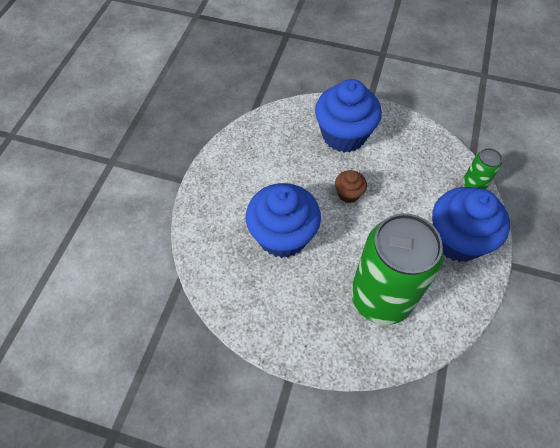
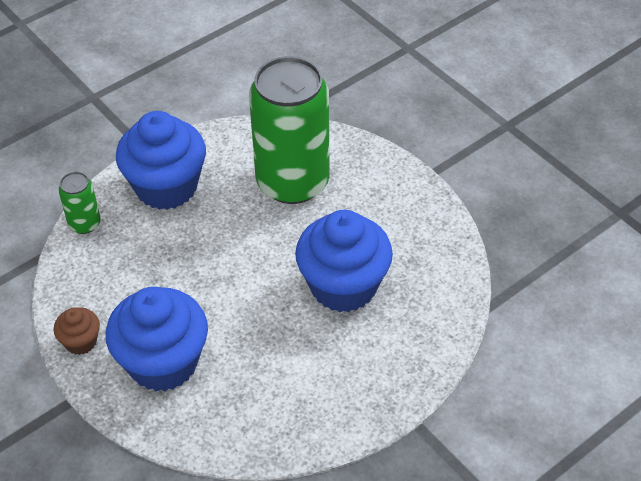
camera: 145 degrees left, 10 degrees down
(348, 194) = (229, 289): brown cupcake -> brown cupcake (81, 342)

